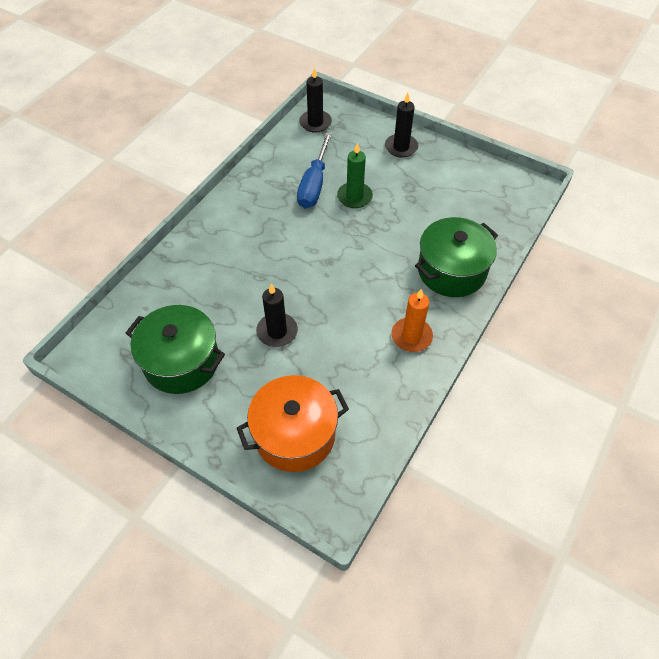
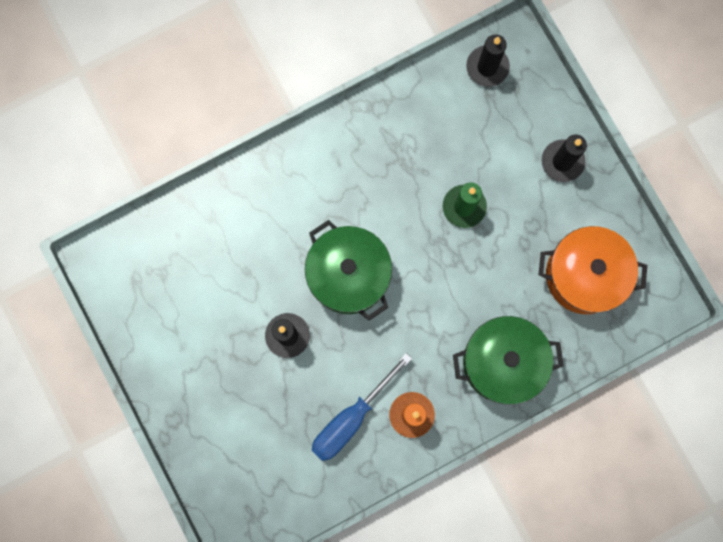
camera: 30 degrees right, 25 degrees up
(181, 362) = (183, 319): green pot -> green pot (349, 275)
(294, 434) = (245, 453): orange pot -> orange pot (584, 275)
(314, 184) = (430, 164): blue screwdriver -> blue screwdriver (351, 418)

